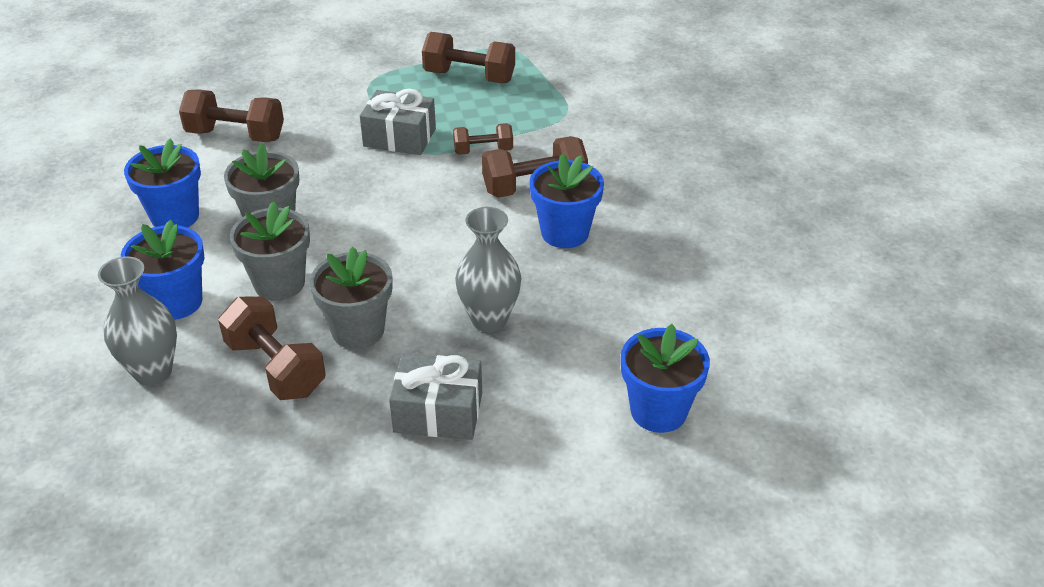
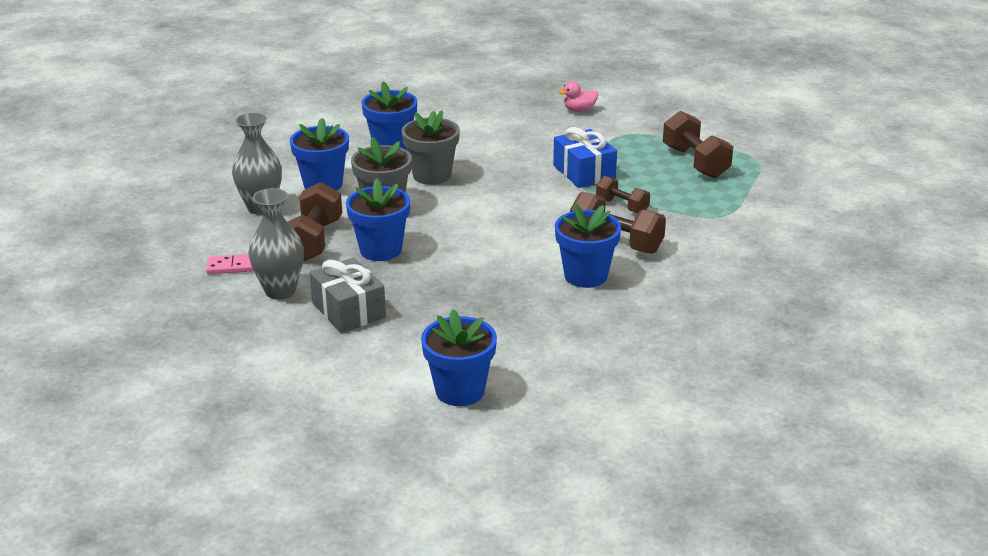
camera: 50 degrees right, 10 degrees down
(236, 135) = (493, 123): brown dumbbell -> none
(241, 457) = (233, 266): none -> pink domino
(292, 79) = (579, 110): none -> pink duck
(358, 330) = (381, 250): grey flower pot -> blue flower pot
(399, 137) = (584, 172): grey gift -> blue gift
(489, 320) = (455, 288): grey vase -> grey vase (280, 291)

